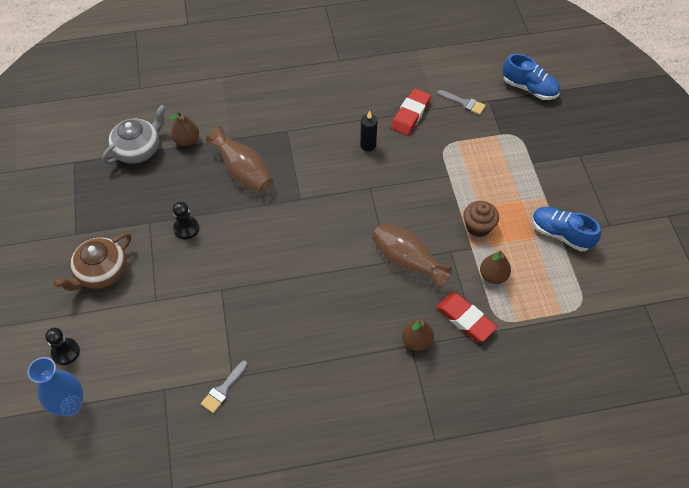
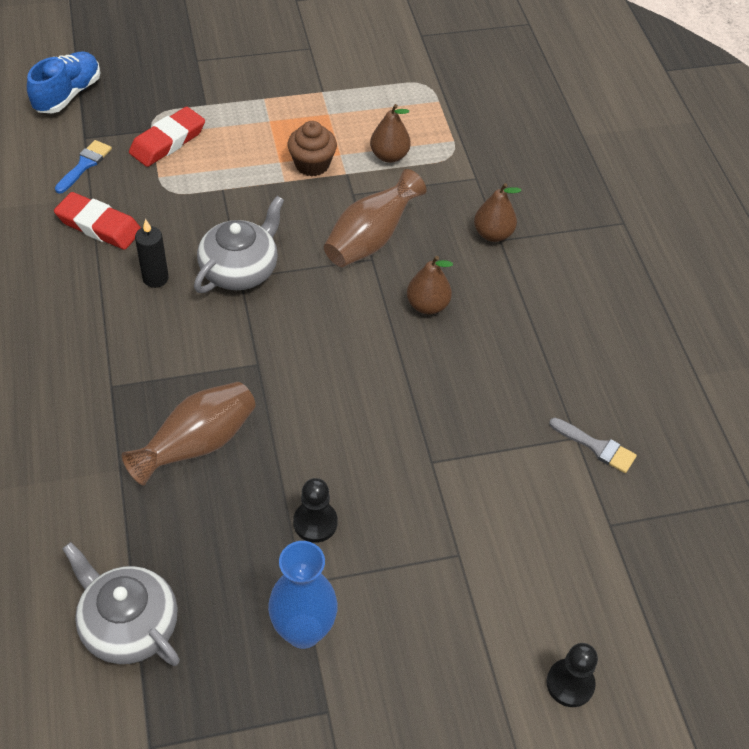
camera: 95 degrees left, 5 degrees down
(71, 405) = (661, 658): blue vase -> blue vase (303, 631)
(101, 272) = (409, 650): brown teapot -> none
(187, 140) = (115, 541): brown pear -> brown pear (427, 305)
(376, 187) = (240, 270): none -> grey teapot
(463, 103) = (84, 165): grey brush -> blue brush
(465, 319) = (456, 186): red eraser -> red eraser (168, 141)
(561, 234) = (324, 90): blue shoe -> none

